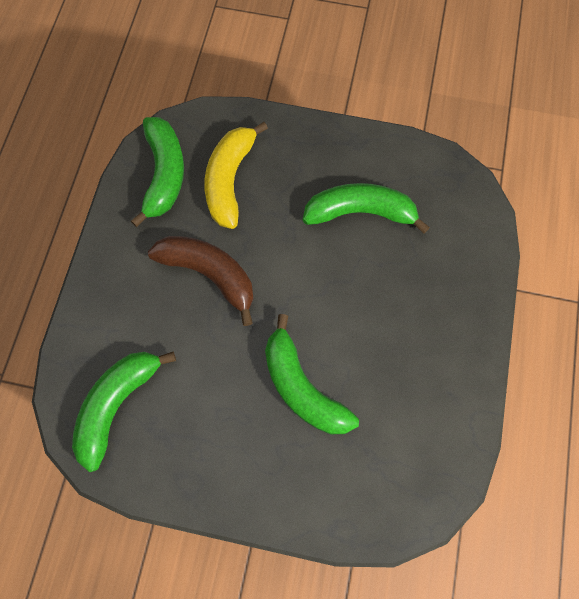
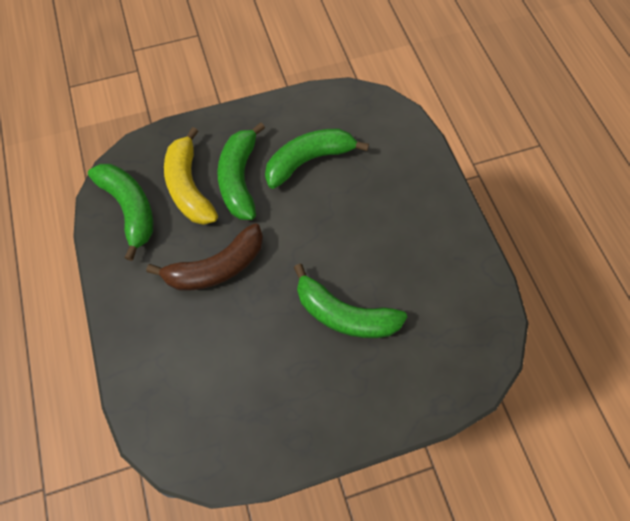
camera: 30 degrees left, 5 degrees down
(117, 405) = (200, 414): green banana -> green banana (239, 179)
(210, 274) = (216, 267): brown banana -> brown banana turned 150 degrees clockwise

